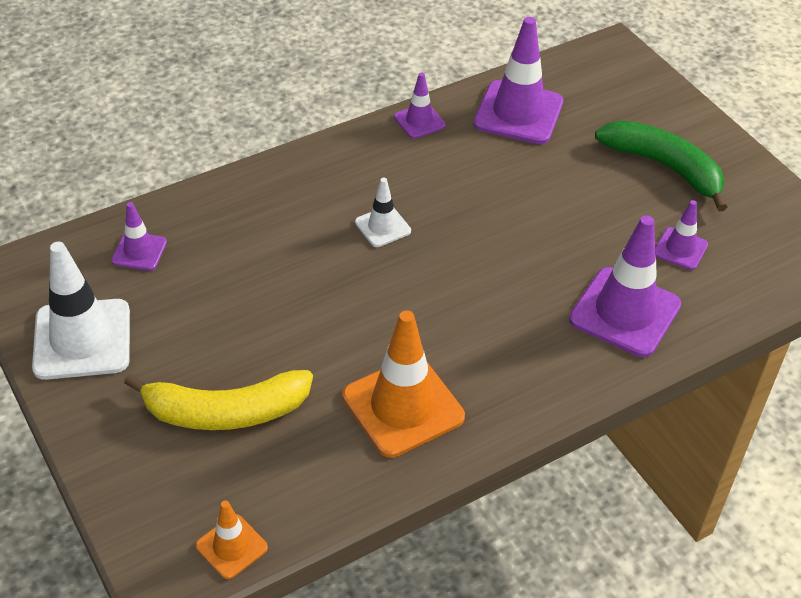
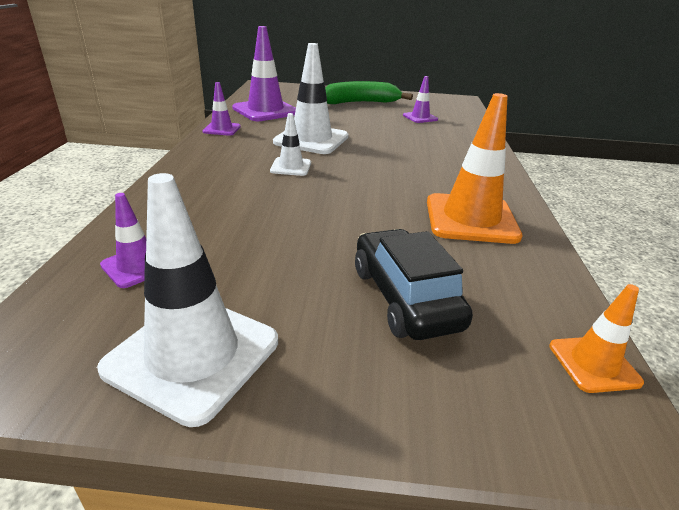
camera: 55 degrees left, 15 degrees down
(225, 412) = (404, 297): yellow banana -> black car
(473, 199) = (311, 139): none -> white traffic cone
(625, 312) = (451, 140): purple traffic cone -> none

